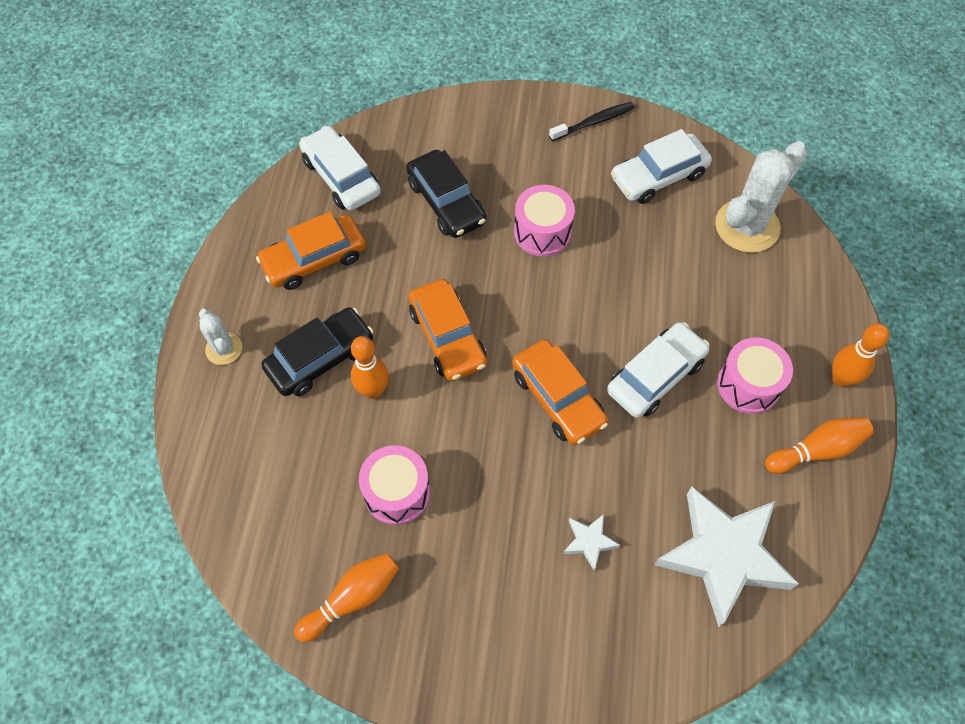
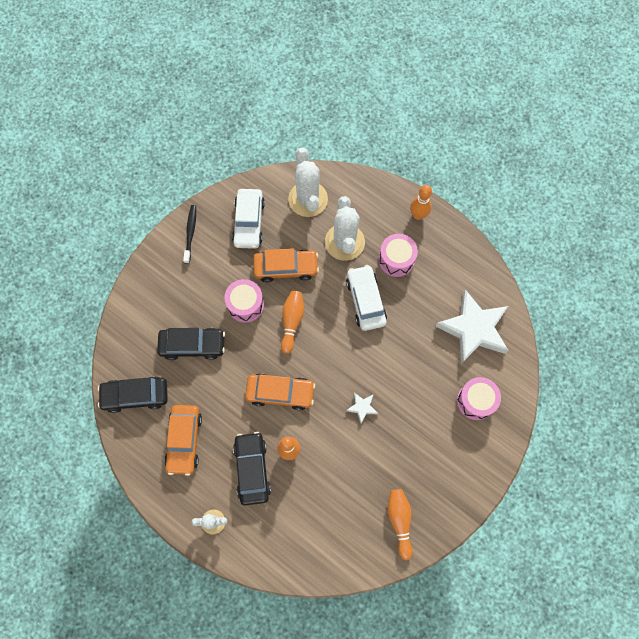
camera: 60 degrees left, 10 degrees up
(341, 176) = (135, 395): white car -> black car
(397, 492) = (355, 468): pink drum -> pink drum (475, 401)
(557, 398) = (349, 356): orange car -> orange car (286, 268)
(589, 541) = (433, 387): white star -> white star (362, 407)
(721, 303) = (344, 242): none -> white cactus
(816, 450) = (447, 252): orange bowling pin -> orange bowling pin (292, 322)

